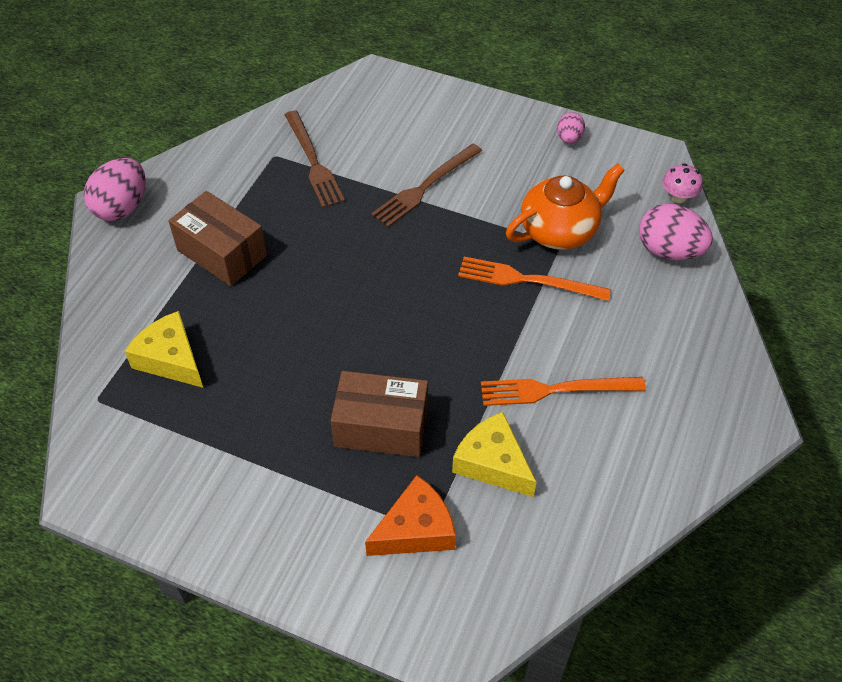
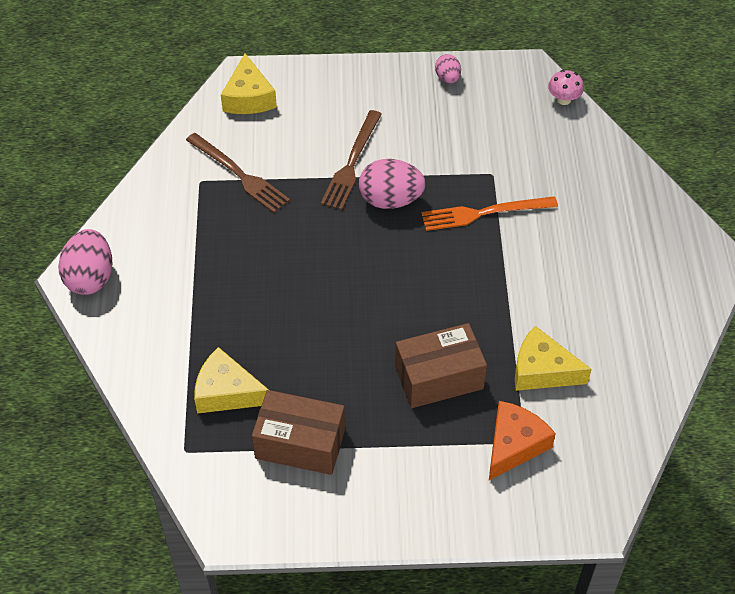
camera: 25 degrees left, 0 degrees up
(222, 253) = (210, 285): brown box -> brown box (300, 443)
(366, 96) = (248, 97): none -> yellow cheese
(555, 390) = (557, 294): orange fork -> none
(560, 230) = (486, 162): orange teapot -> none
(669, 251) = (581, 148): pink egg -> pink egg (390, 200)

